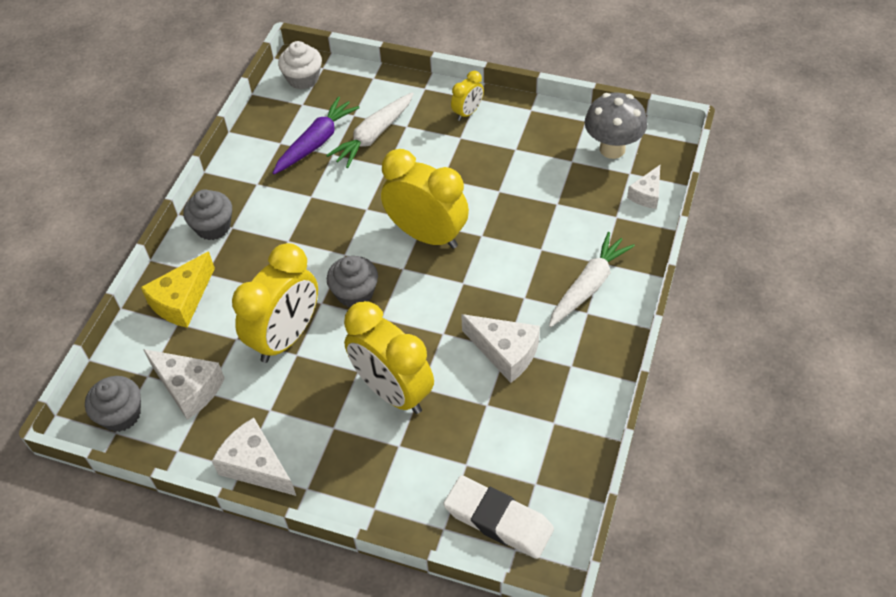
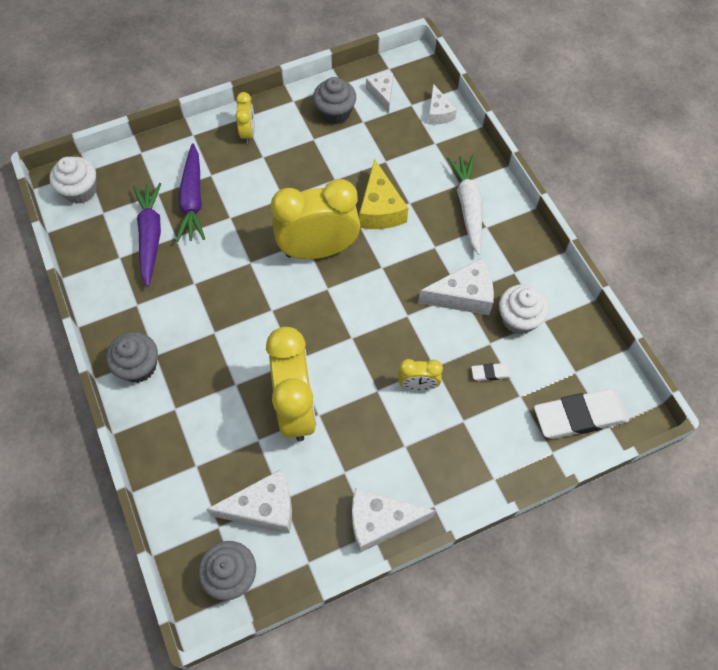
camera: 45 degrees left, 10 degrees up
(182, 300) = (179, 445): yellow cheese -> yellow cheese (380, 209)
(355, 293) = (312, 334): grey cupcake -> grey cupcake (335, 112)
(373, 136) = (193, 200): white carrot -> purple carrot
(393, 391) = (418, 385): yellow clock -> yellow clock, size x0.48
(461, 428) = (491, 373): none -> white eraser
(533, 404) = (519, 318): none -> white cupcake
(612, 149) = (382, 94): grey mushroom -> white cheese

